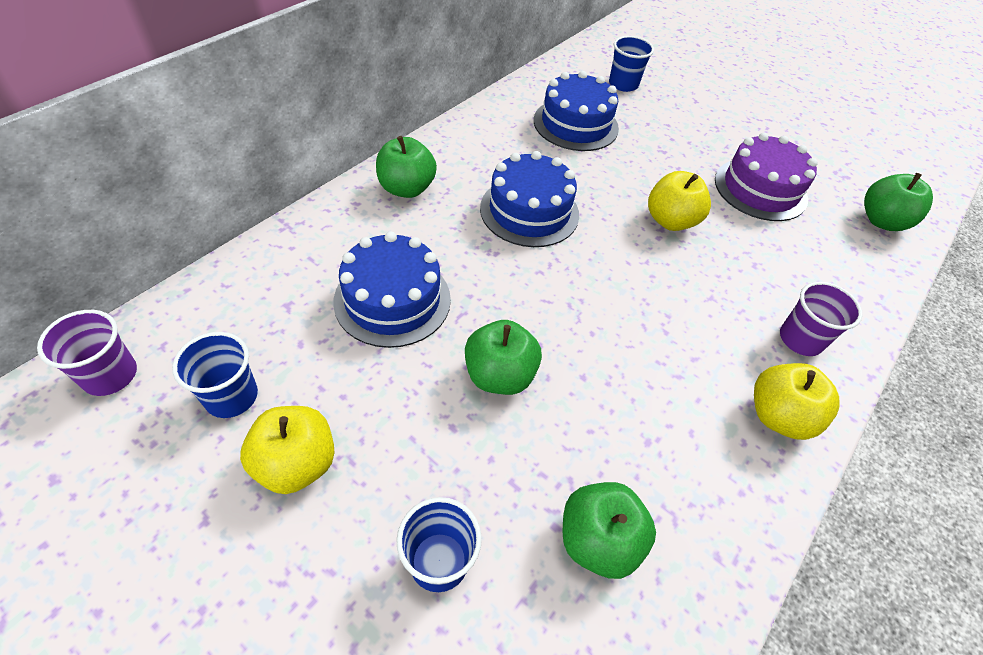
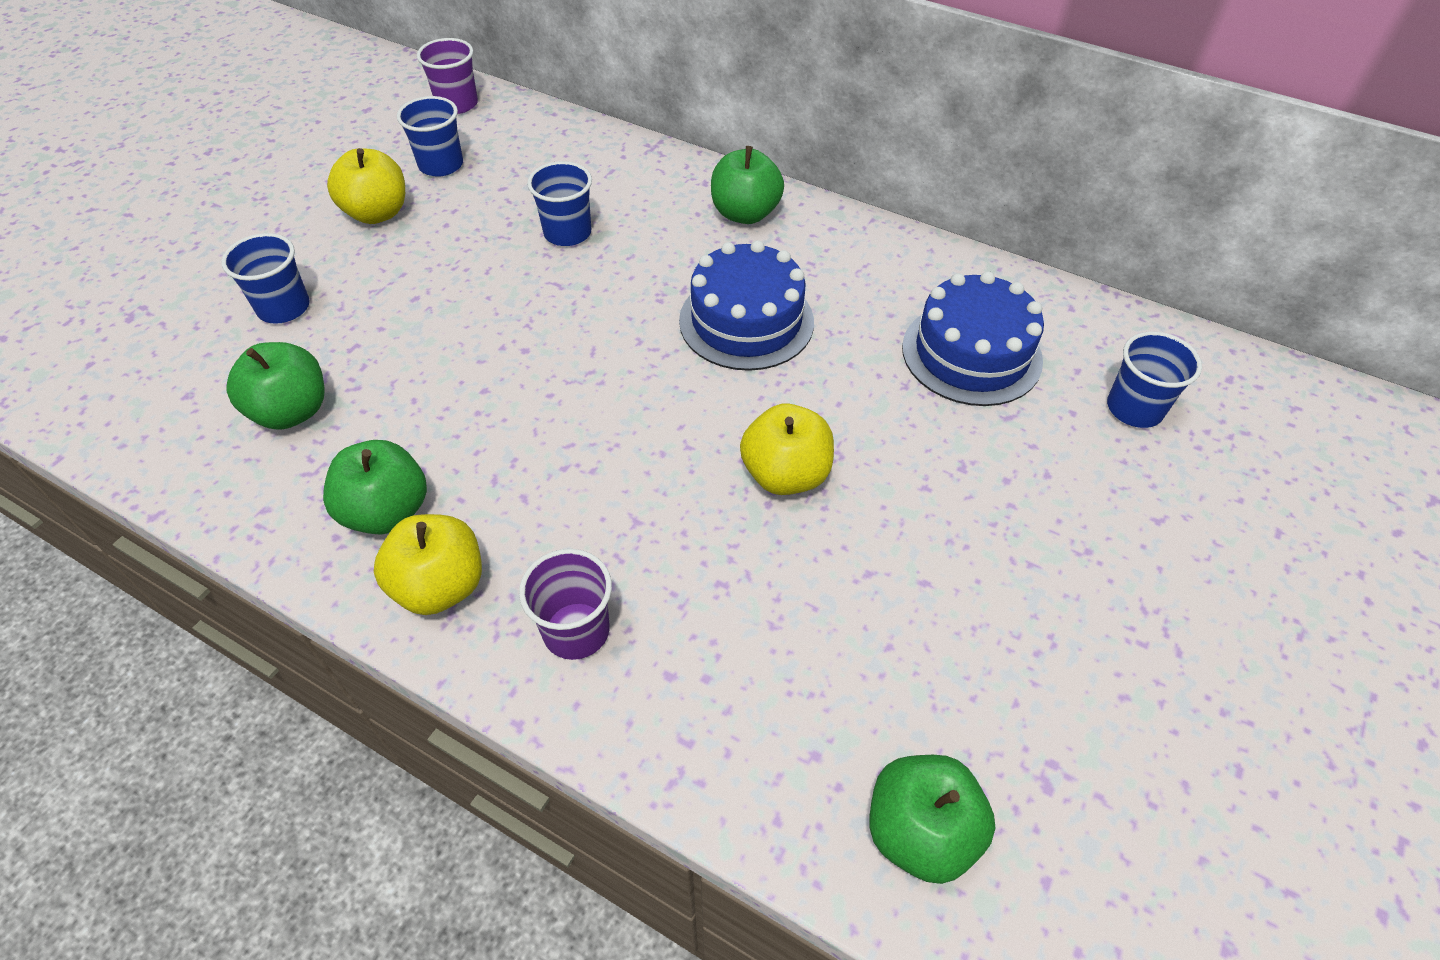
camera: 85 degrees right, 0 degrees up
(392, 300) = (567, 233): blue cake -> blue cup
(499, 375) = (479, 322): green apple -> green apple (387, 511)
(760, 189) = (924, 610): purple cake -> none

